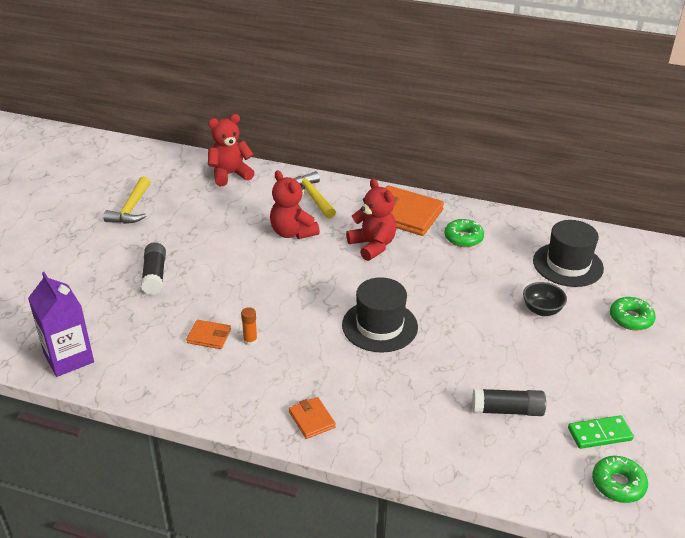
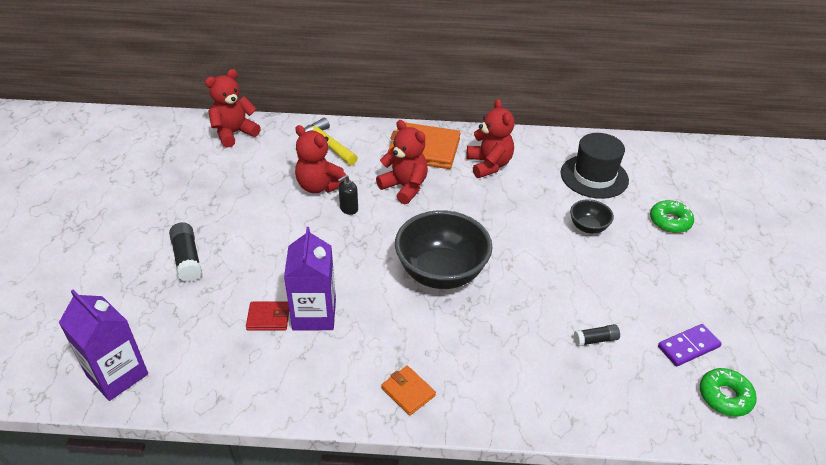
camera: 15 degrees left, 5 degrees up
(131, 209) = (138, 187): yellow hammer -> none
(209, 336) = (268, 318): orange wallet -> red wallet
(250, 341) = (314, 314): orange glue stick -> purple carton
(313, 256) = (349, 209): none -> black soap dispenser
(379, 326) = (441, 272): black hat -> black bowl
(463, 238) = (489, 165): green donut -> red teddy bear
(507, 410) = (595, 340): black glue stick -> black glue stick, size x0.61
(599, 434) = (688, 346): green domino -> purple domino

